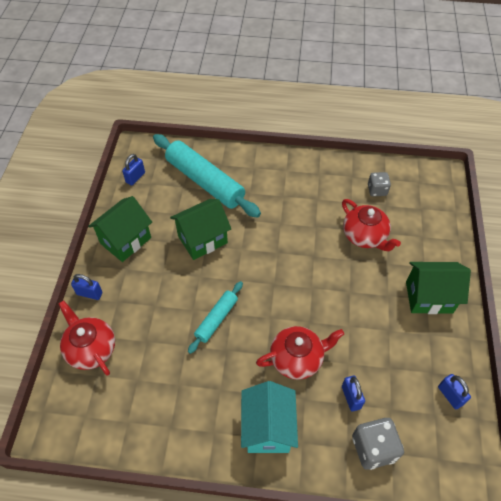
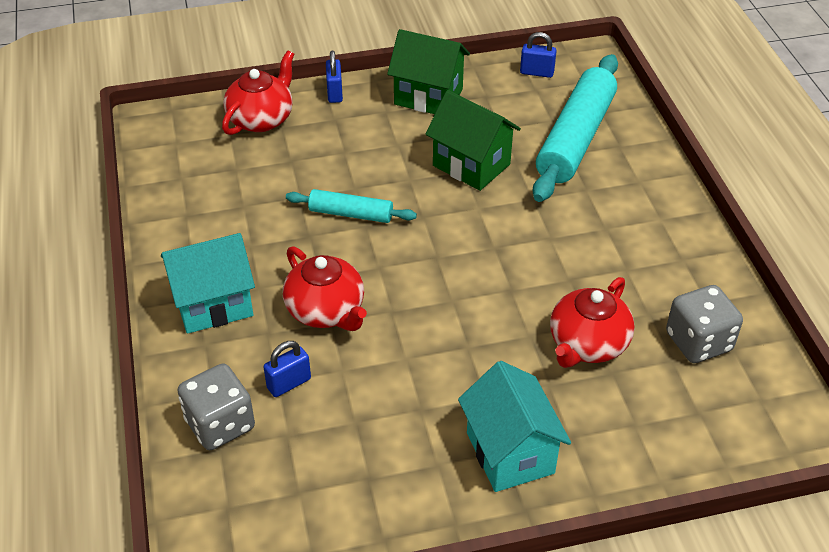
camera: 70 degrees right, 10 degrees down
(377, 190) = (698, 342): grey dice -> grey dice, size x1.55
(429, 297) = (510, 453): green house -> turquoise house
(450, 395) = (337, 508): blue padlock -> none

